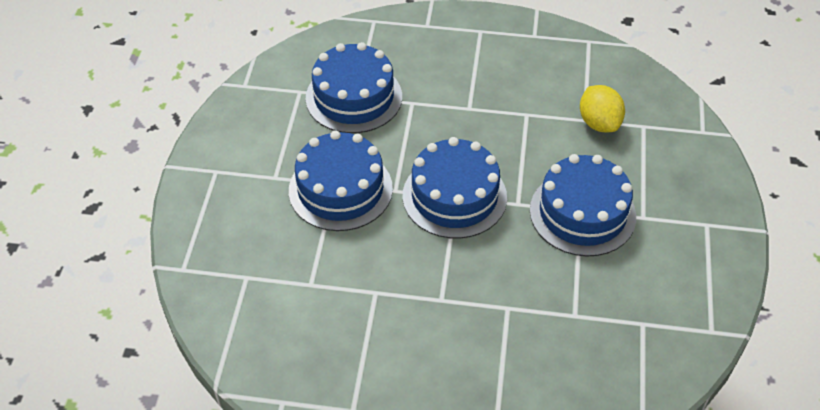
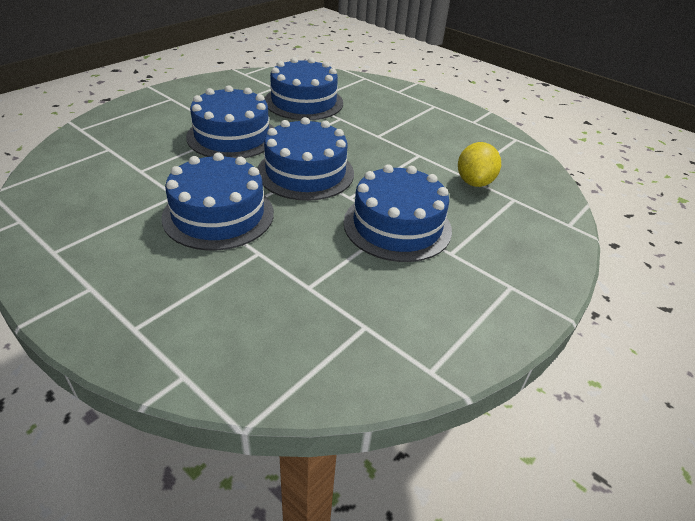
camera: 30 degrees right, 10 degrees down
(436, 290) = (218, 215): none -> blue cake

